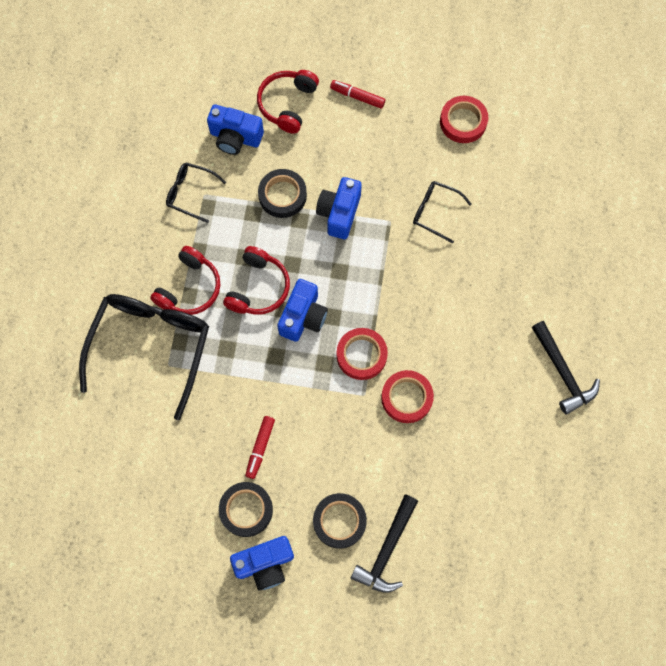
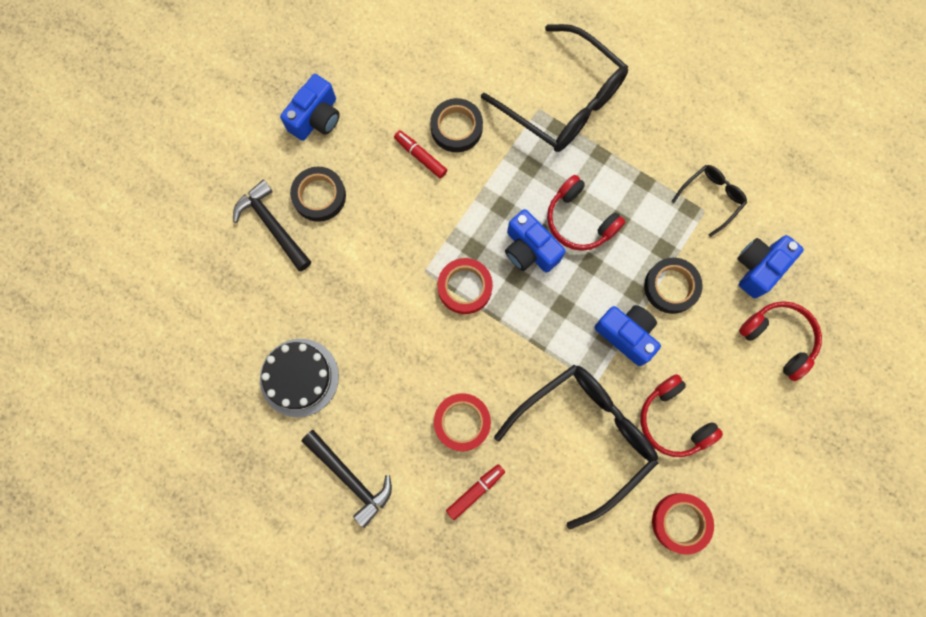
camera: 115 degrees right, 5 degrees up
(190, 288) = (608, 157): red headphones -> red headphones (673, 420)
(246, 510) = (371, 121): black tape -> black tape (456, 128)
(265, 563) = (316, 118): blue camera -> blue camera turned 150 degrees counterclockwise
(357, 97) = (758, 419): red marker -> red marker (475, 491)
(406, 398) = (402, 310): red tape -> red tape (462, 422)
(435, 212) = (584, 436): black glasses -> black glasses, size x2.09
(506, 455) = (299, 377): none -> black cake
(562, 373) = (351, 478): black hammer -> black hammer turned 135 degrees counterclockwise

